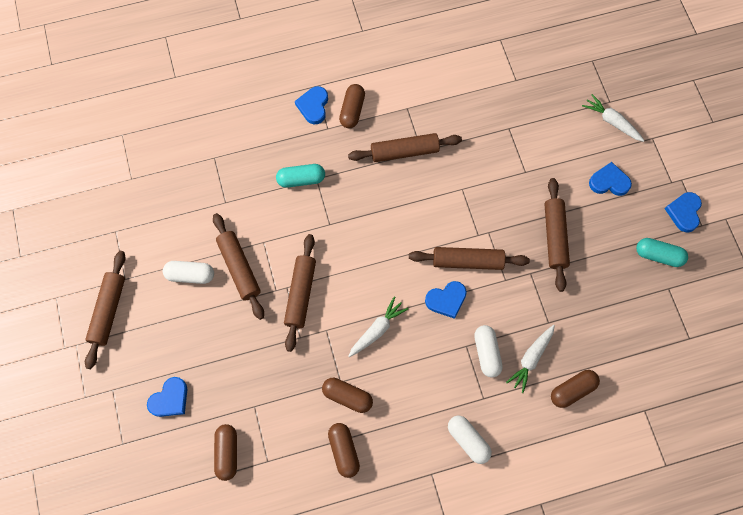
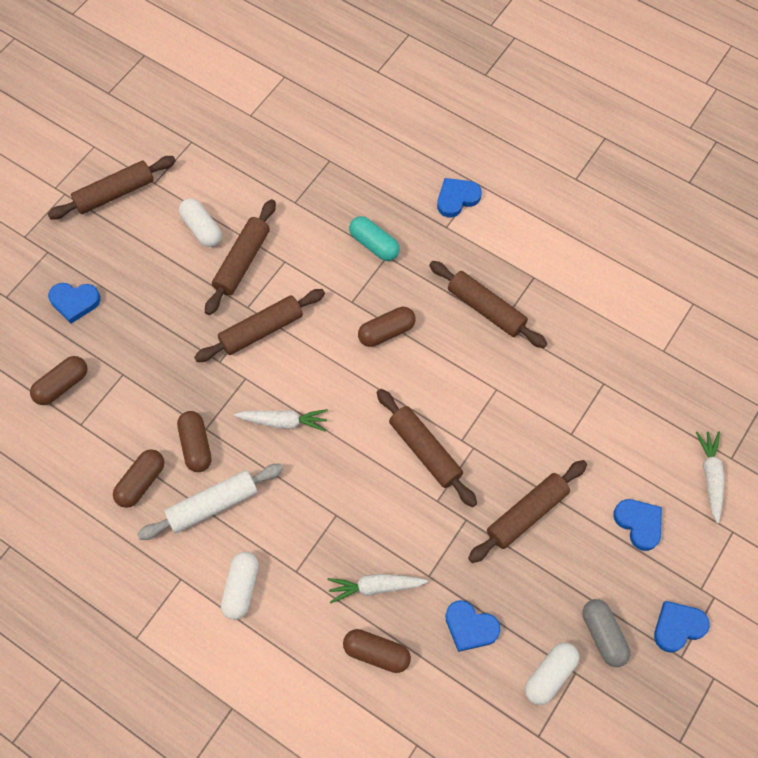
camera: 50 degrees right, 5 degrees down
(352, 110) = (484, 233): brown capsule -> brown capsule (386, 332)
(398, 416) = (213, 505): none -> white rolling pin
(446, 300) = (367, 461): blue heart -> blue heart (470, 627)
(486, 353) = (345, 539): white capsule -> white capsule (550, 675)
(658, 255) = (603, 635): turquoise capsule -> grey capsule

